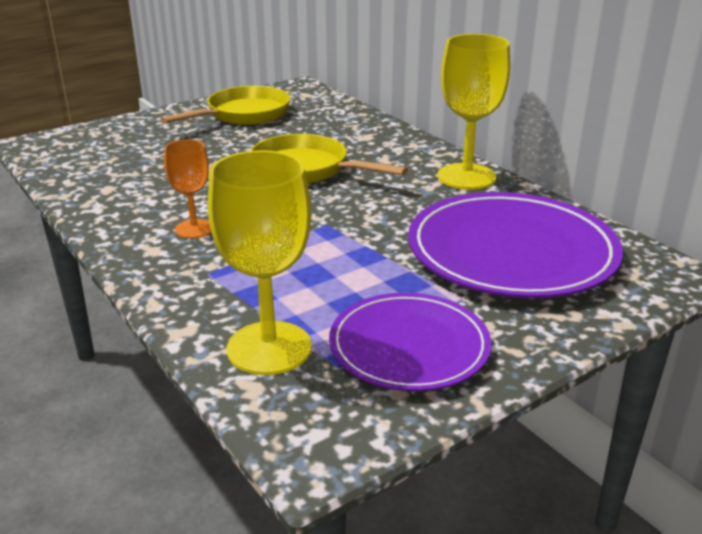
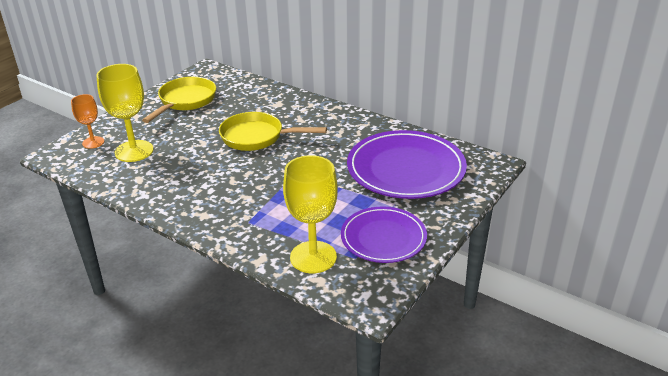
camera: 20 degrees left, 5 degrees up
(194, 229) = (218, 195): orange goblet -> orange goblet (93, 142)
(466, 177) = (355, 122): yellow goblet -> yellow goblet (134, 151)

